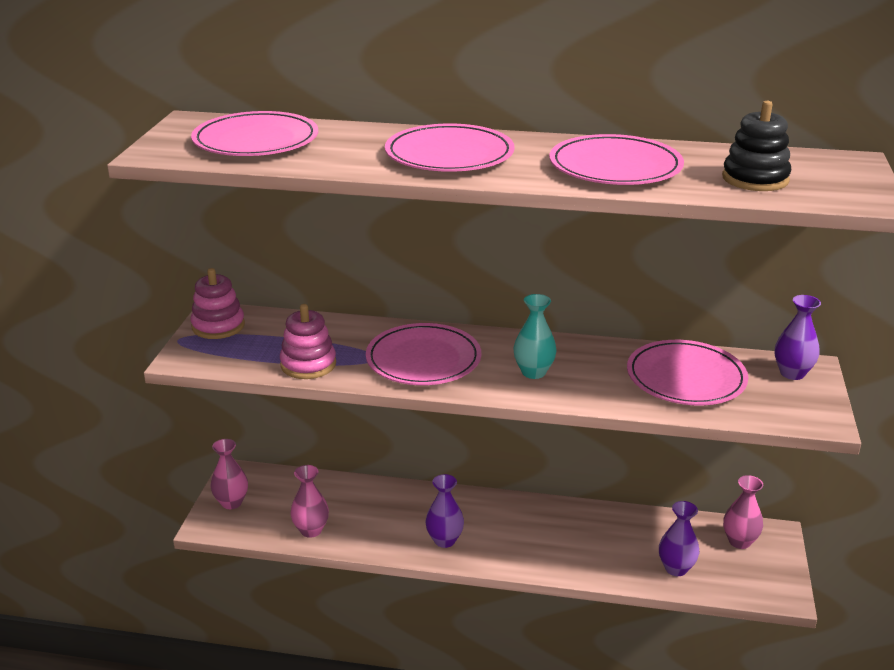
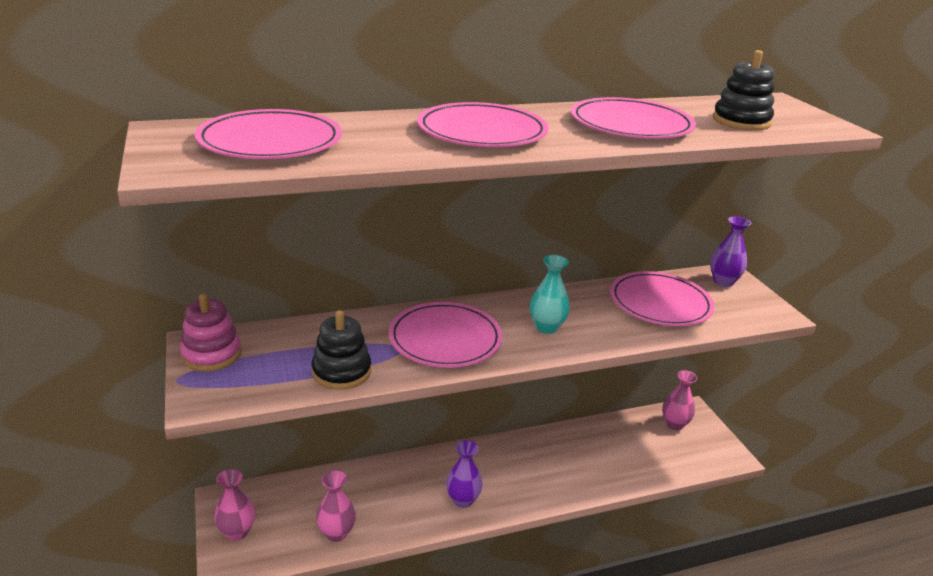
camera: 30 degrees left, 0 degrees up
(308, 364) = (341, 372): pink stacking toy -> black stacking toy
(676, 568) = (650, 461): purple vase -> none

